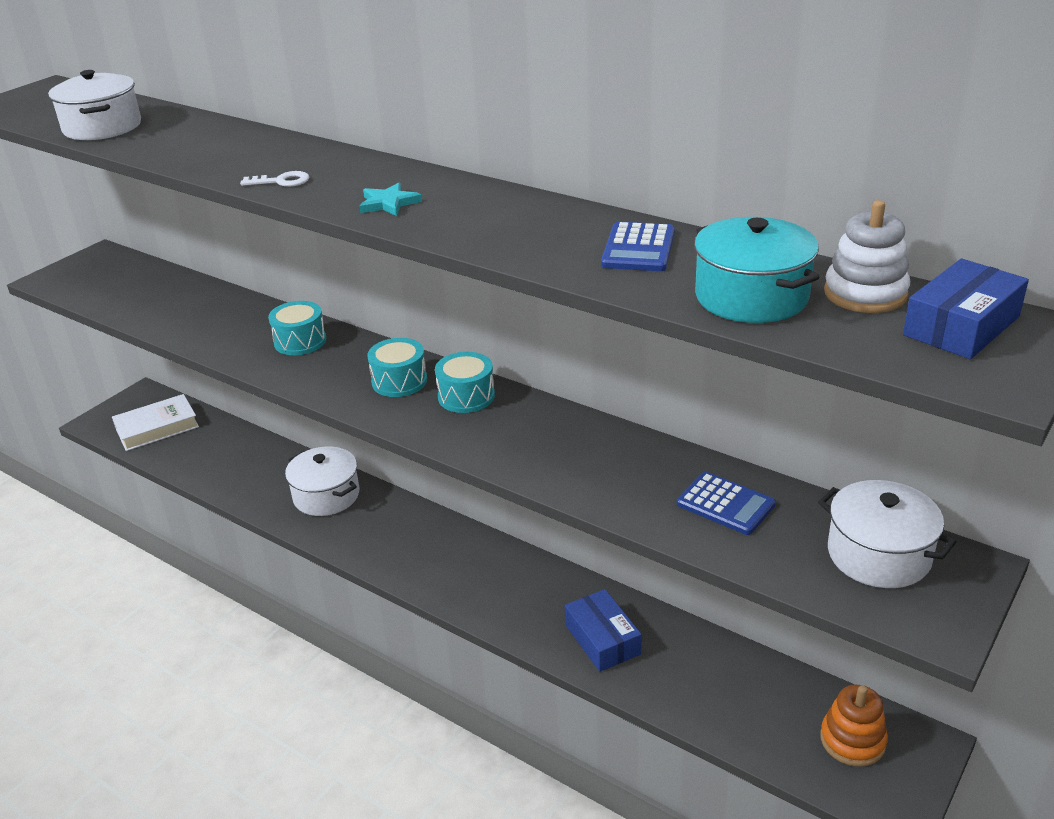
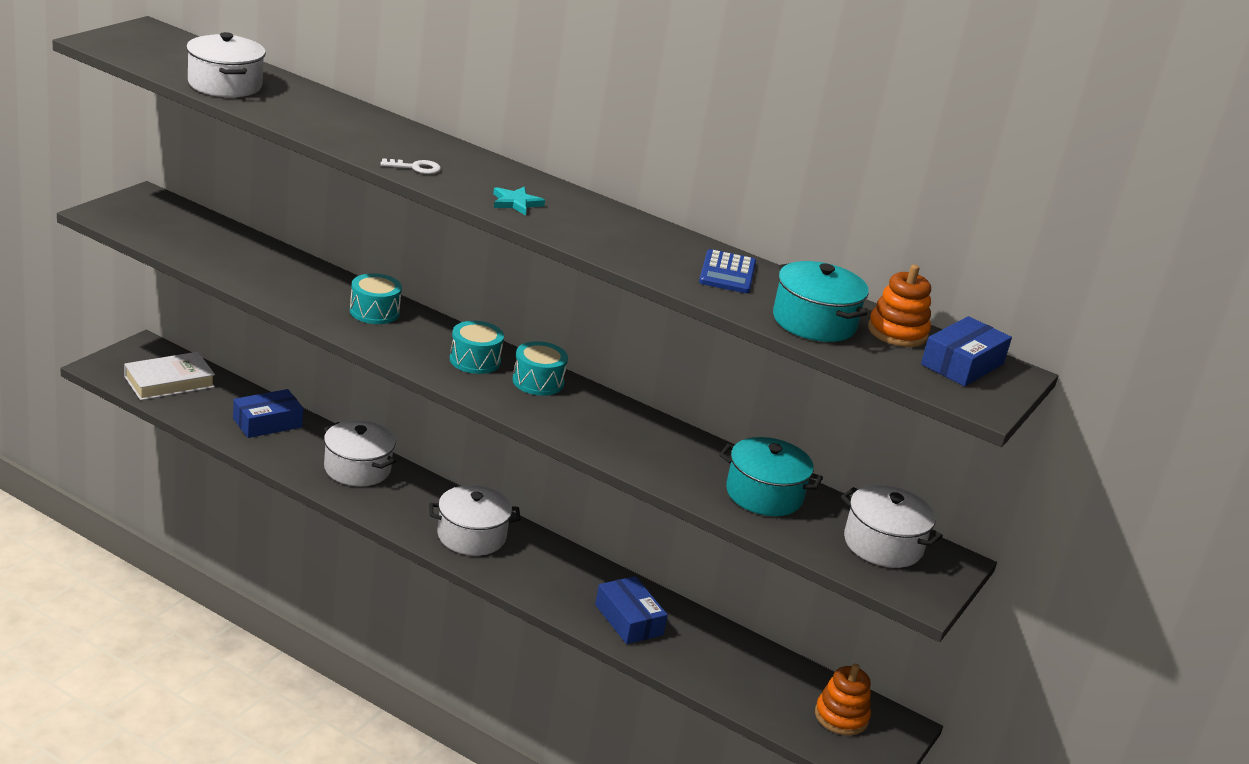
camera: 10 degrees left, 5 degrees down
(244, 457) = (267, 423): none -> blue box
(436, 557) = (471, 536): none -> white pot
(725, 504) = (764, 494): blue calculator -> turquoise pot
(865, 293) = (897, 332): white stacking toy -> orange stacking toy

